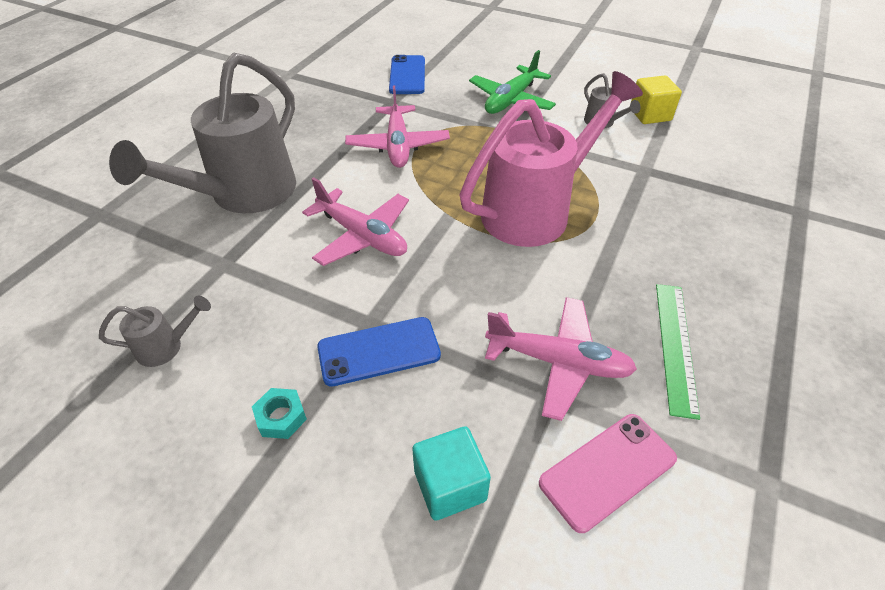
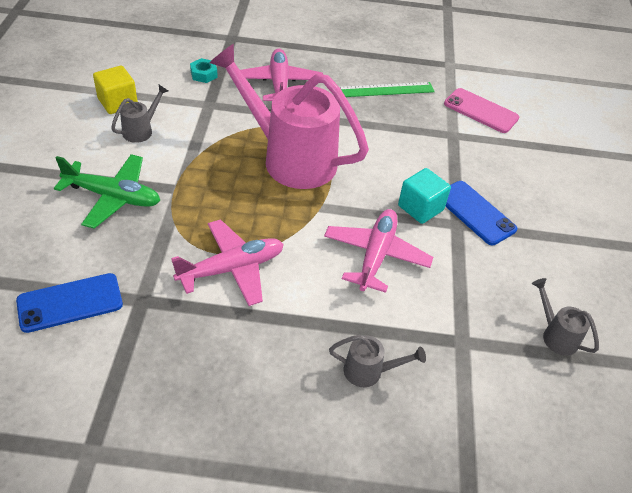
camera: 115 degrees left, 0 degrees up
(244, 194) = (369, 371): grey watering can -> grey watering can, size x0.41
(281, 417) = (551, 244): turquoise nut -> turquoise nut (204, 74)
(450, 485) = (531, 163): turquoise cube -> turquoise cube (420, 208)
(558, 362) = (427, 133): pink plane -> pink plane (279, 84)

